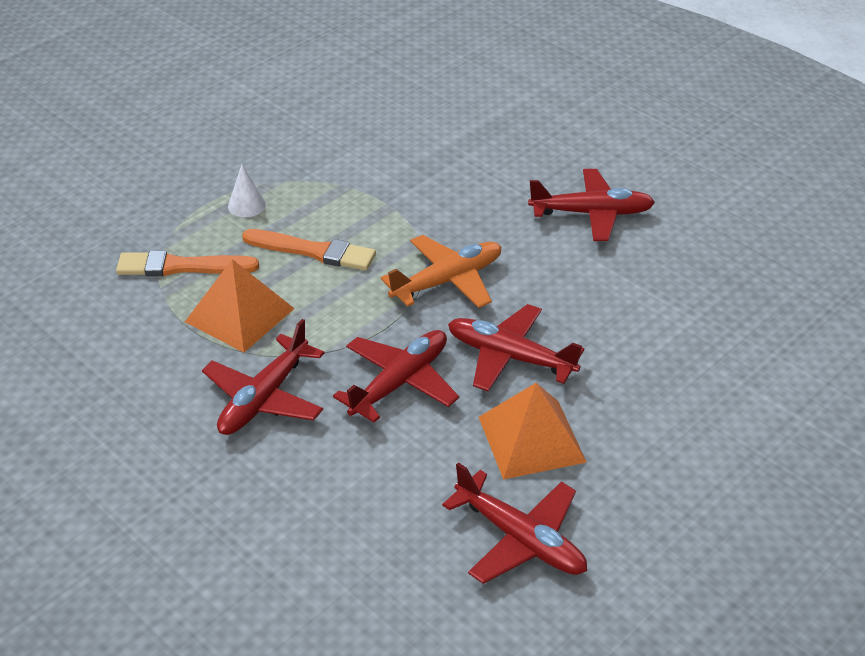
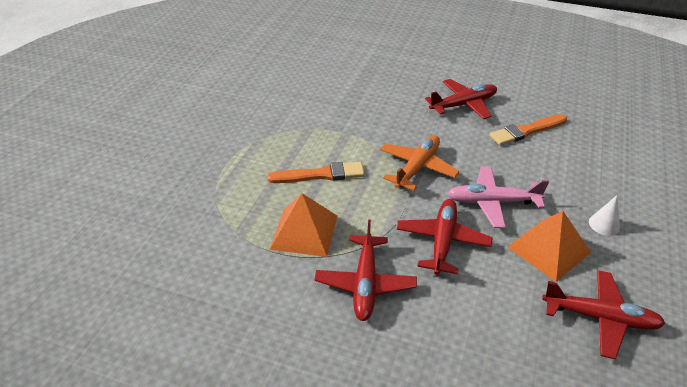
camera: 25 degrees left, 0 degrees up
(182, 267) = (239, 212): orange brush -> orange brush (526, 131)
(246, 205) = (253, 158): white cone -> white cone (604, 224)
(510, 357) = (492, 202): red plane -> pink plane

